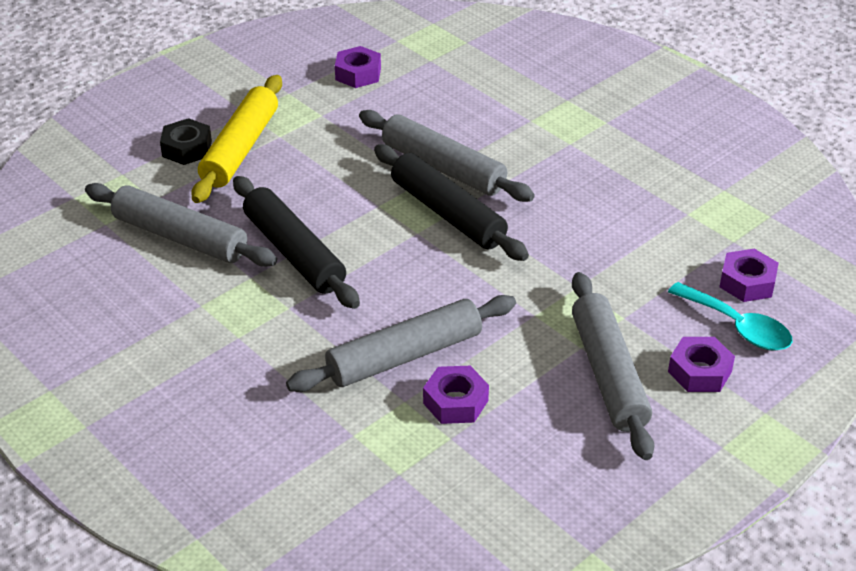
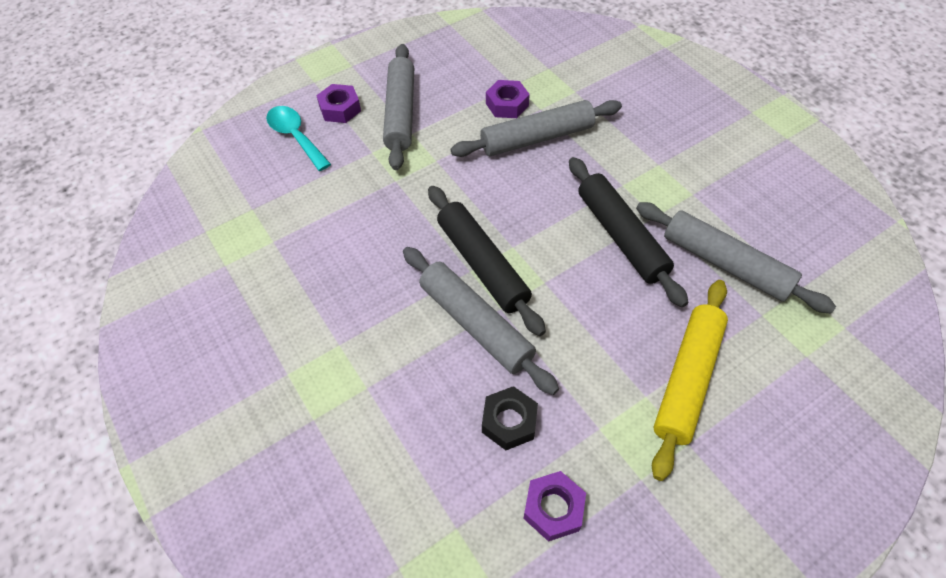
camera: 170 degrees left, 15 degrees up
(187, 149) = (746, 387): black nut -> black nut (509, 421)
(747, 282) = (266, 170): purple nut -> none

